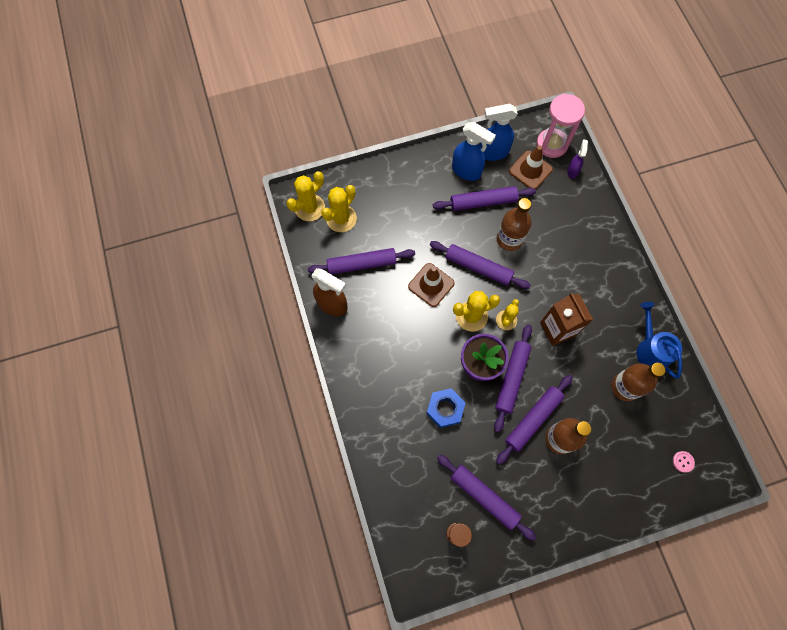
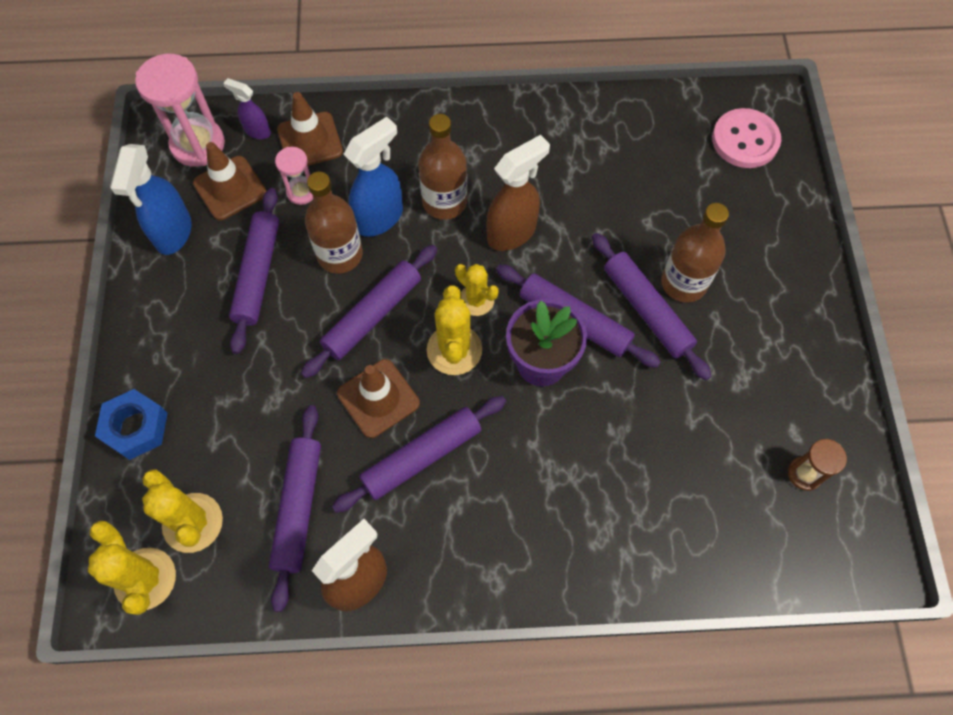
camera: 75 degrees left, 5 degrees down
(445, 409) = (601, 435): blue nut -> blue nut (135, 427)
(466, 171) = (190, 283): blue spray bottle -> blue spray bottle (380, 218)
(484, 496) = (753, 416): purple rolling pin -> purple rolling pin (421, 456)
(541, 207) = (301, 192): none -> pink hourglass
(557, 329) = (512, 233): brown carton -> brown spray bottle
(577, 200) = (310, 140): none -> brown traffic cone
(625, 387) = (624, 174): brown bottle -> brown bottle (444, 202)
(650, 350) = (577, 125): blue watering can -> none
(683, 461) = (745, 140): pink button -> pink button, size x2.22

